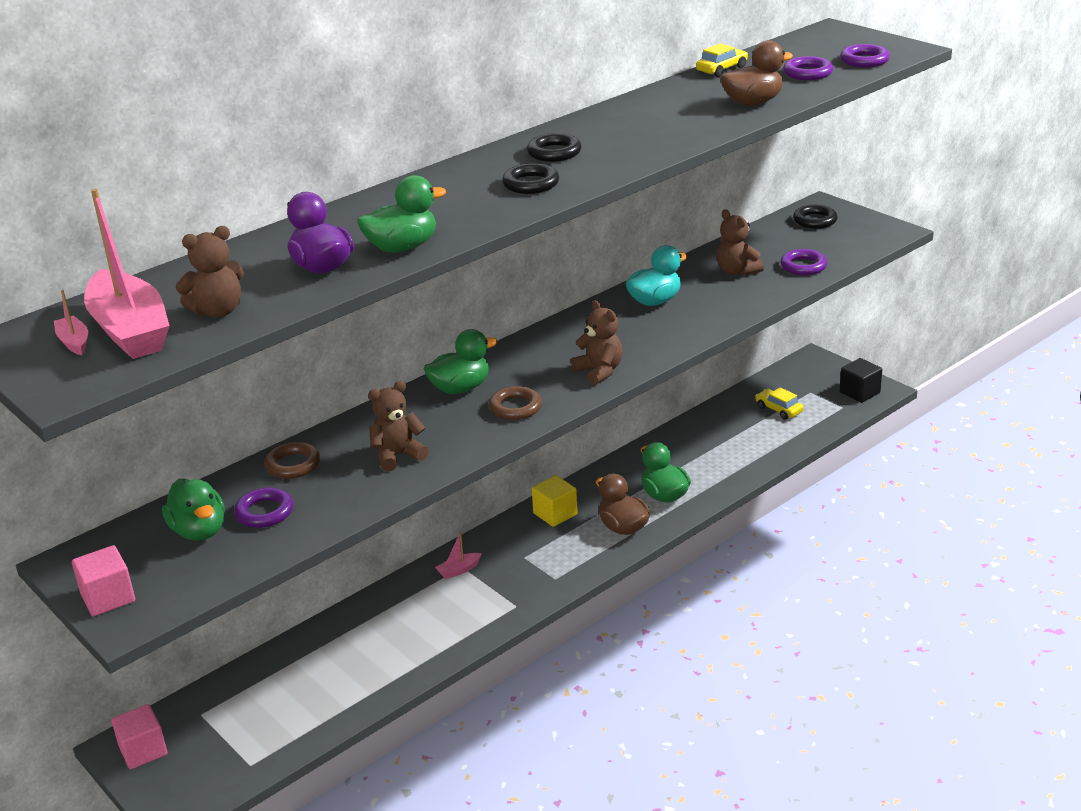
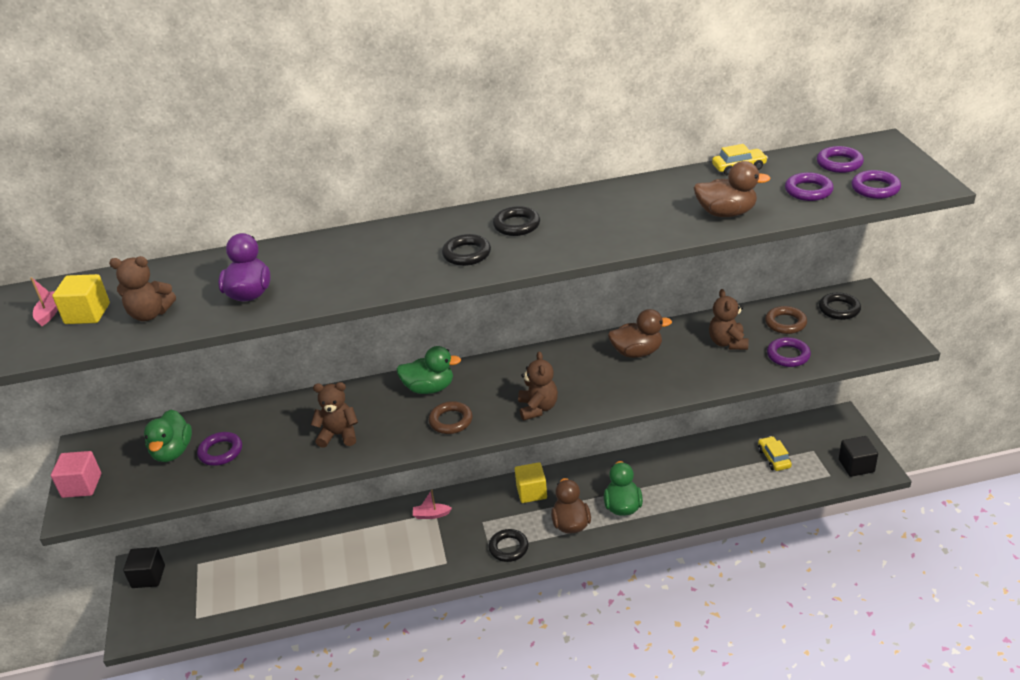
camera: 30 degrees right, 5 degrees up
(130, 330) = (87, 313): pink boat -> yellow cube
(143, 750) = (148, 576): pink cube -> black cube
(293, 465) = (270, 417): brown ring -> brown ring (785, 323)
(402, 247) = (317, 292): green duck -> none
(574, 570) = (508, 548): none -> black ring
(655, 301) = (637, 352): turquoise duck -> brown duck
(811, 50) = (839, 163): none -> purple ring

